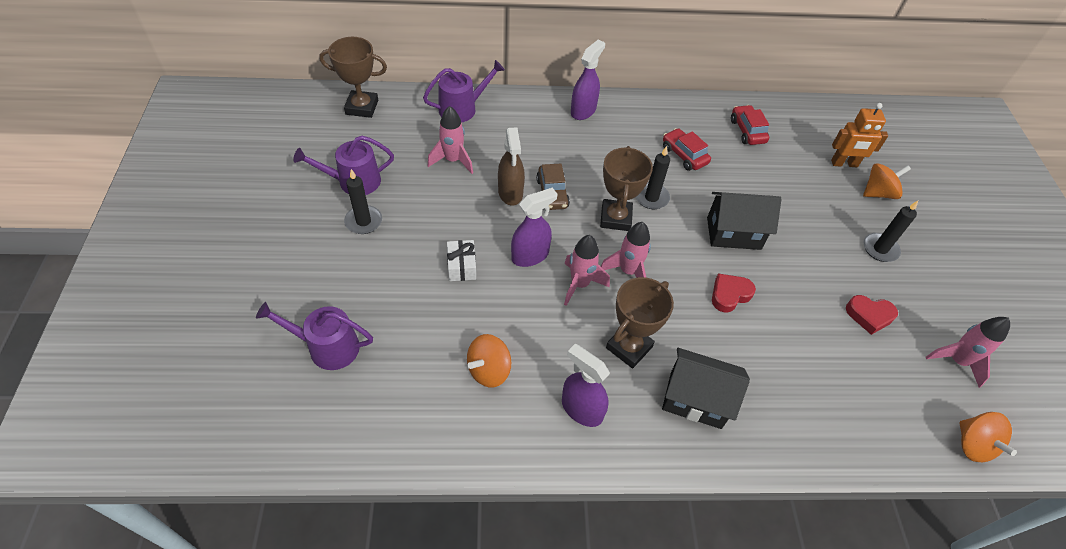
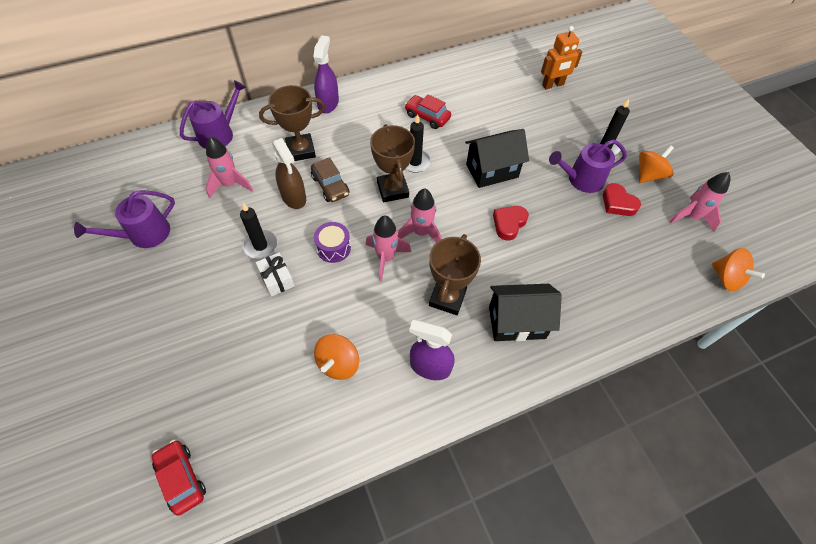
camera: 20 degrees left, 5 degrees up
(327, 347) = (182, 400): purple watering can -> purple watering can (581, 179)
(362, 107) = (123, 161): brown trophy -> brown trophy (301, 150)
(363, 221) = (169, 269): black candle -> black candle (260, 245)
(530, 255) = (333, 248): purple spray bottle -> purple drum
(747, 131) = (469, 80): red car -> red car (181, 478)
(869, 316) = (618, 203): red heart -> red heart turned 60 degrees clockwise
(878, 193) = (586, 101): orange spinning top -> orange spinning top (649, 175)

